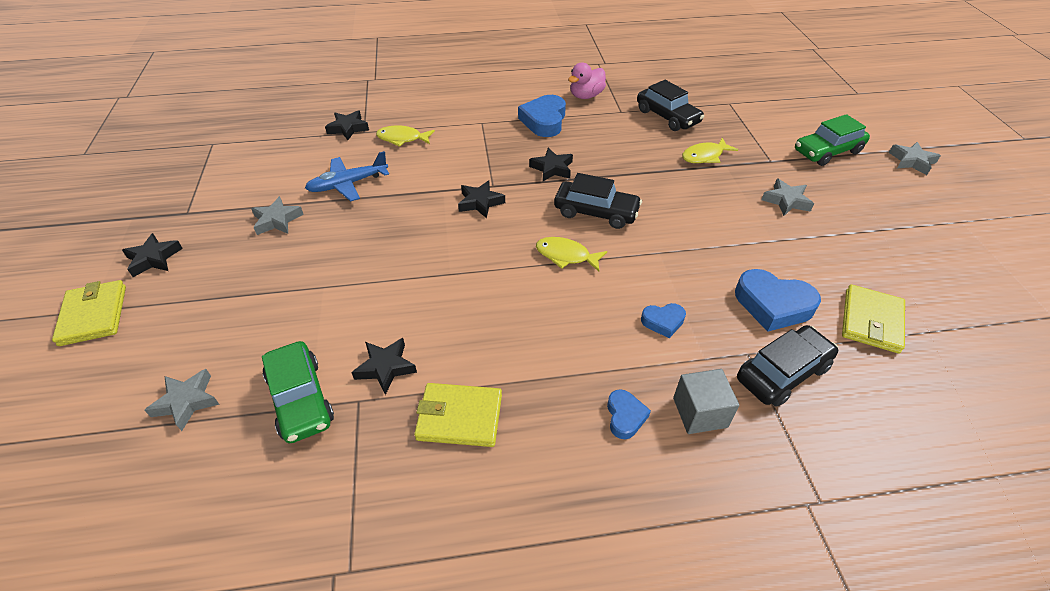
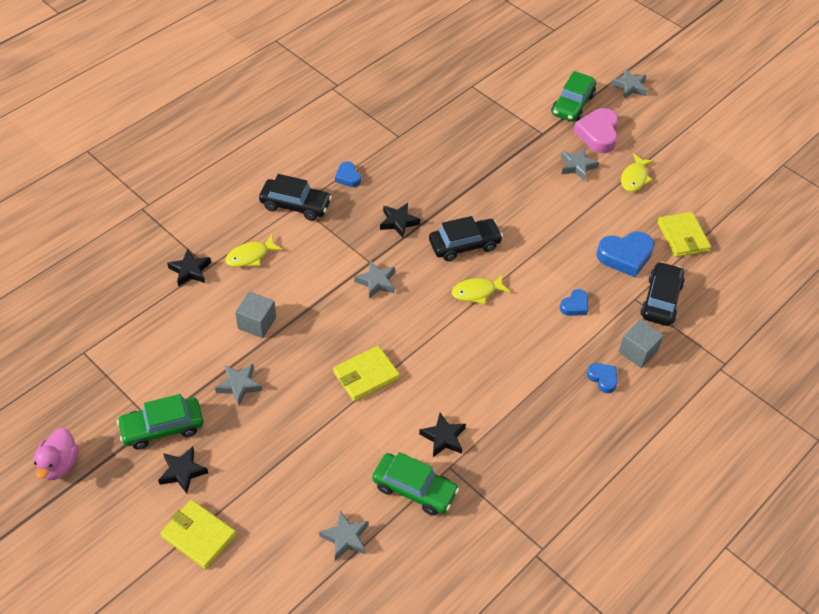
camera: 40 degrees left, 5 degrees up
(186, 219) = (162, 428): none -> green car
(348, 184) = (257, 323): blue plane -> grey cube
(459, 417) = (517, 437): yellow wallet -> yellow wallet (366, 375)
(480, 202) = (376, 282): black star -> grey star
(544, 121) = (348, 177): blue heart -> blue heart, size x0.55
(586, 96) = (356, 132): pink duck -> pink duck (59, 464)
(667, 116) = (438, 124): black car -> black car (295, 205)
(704, 156) = (495, 152): yellow fish -> yellow fish (634, 178)
(836, 184) = (598, 134): none -> pink heart

